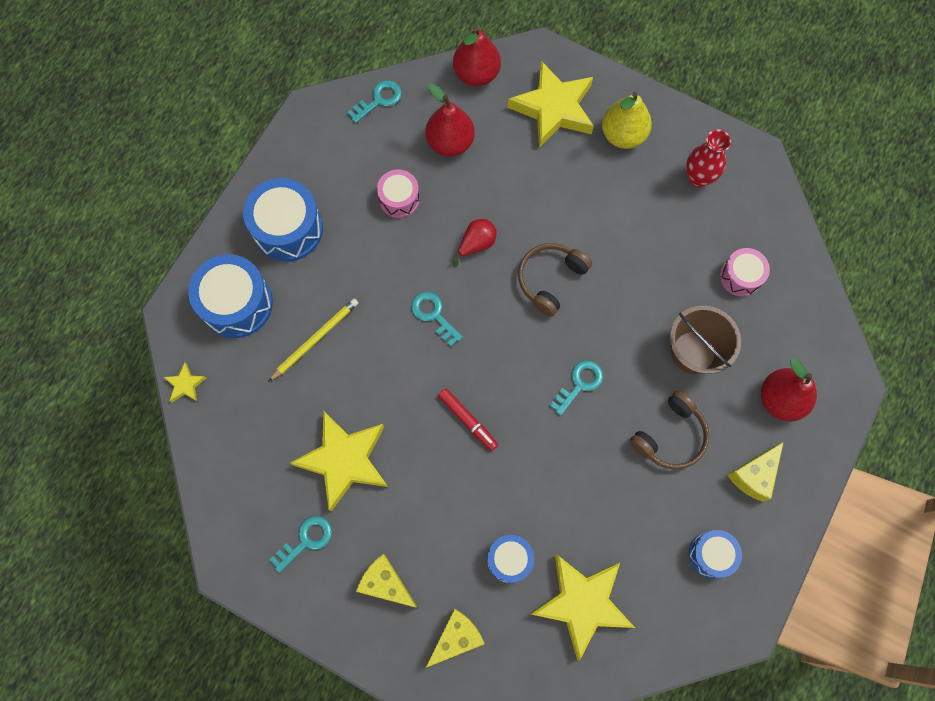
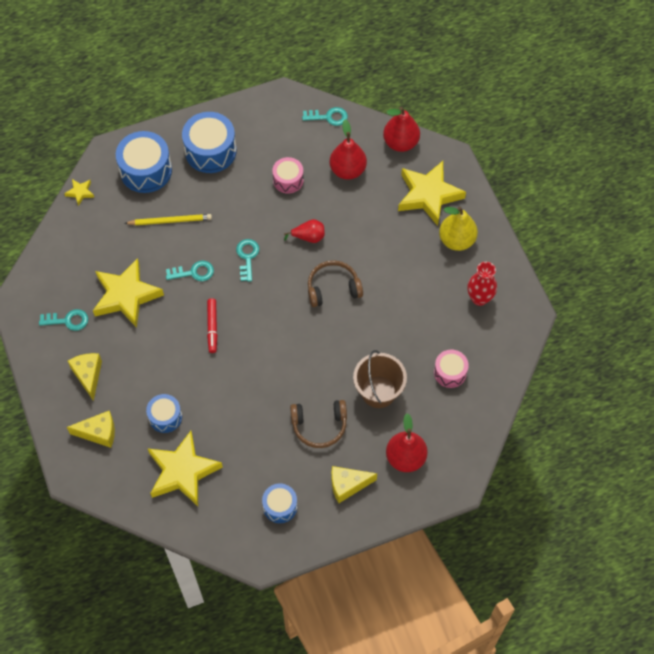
camera: 40 degrees right, 10 degrees down
(579, 384) = (294, 357): turquoise key -> turquoise key (194, 272)

